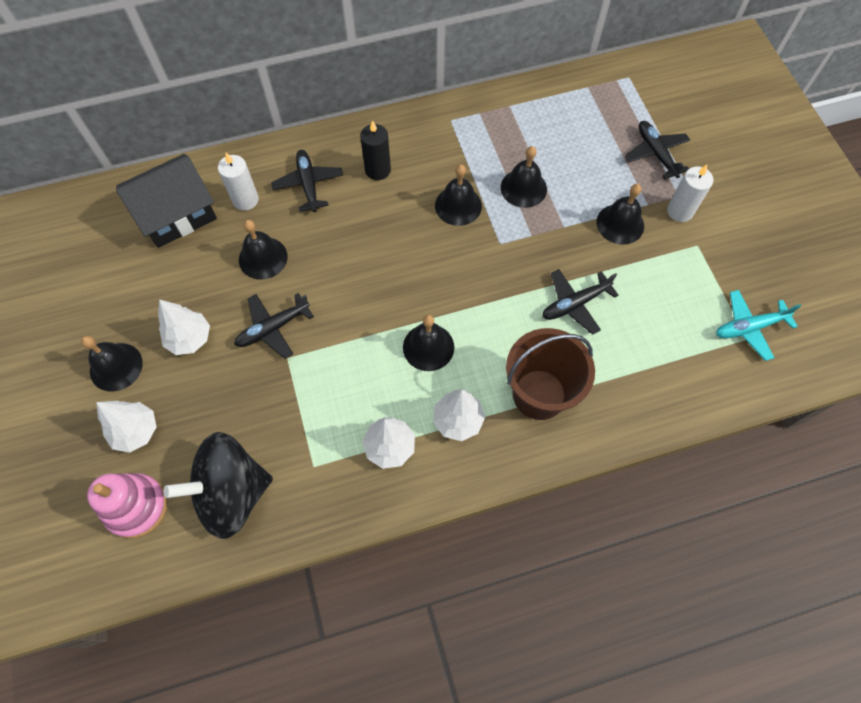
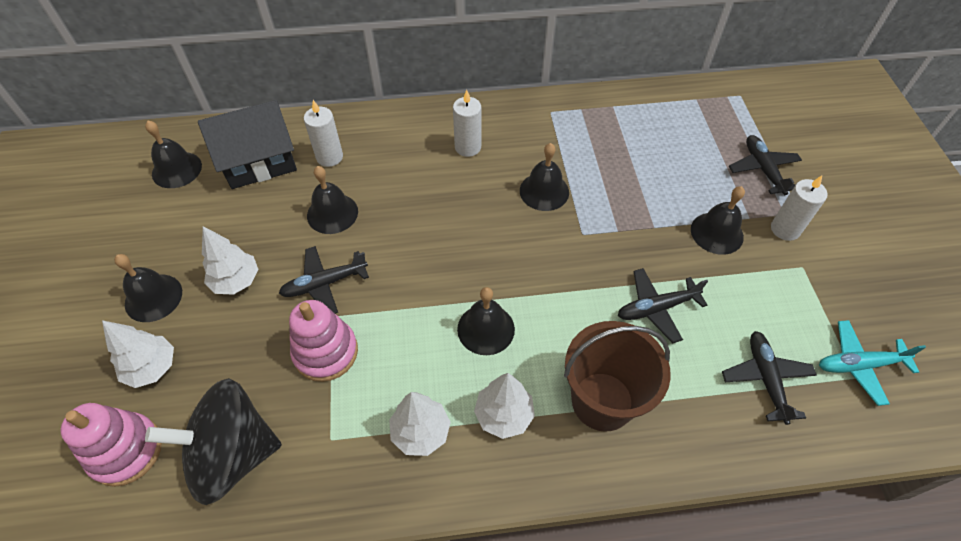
camera: 10 degrees right, 10 degrees down
(290, 391) = (326, 352): none -> pink stacking toy
(308, 184) = (395, 151): black plane -> black plane (765, 378)
(378, 170) = (468, 147): black candle -> white candle
(523, 188) = (616, 184): black bell -> black bell (177, 169)

